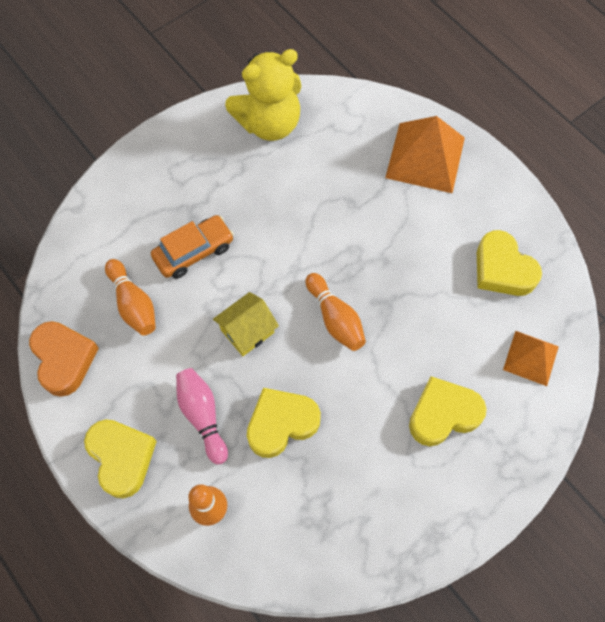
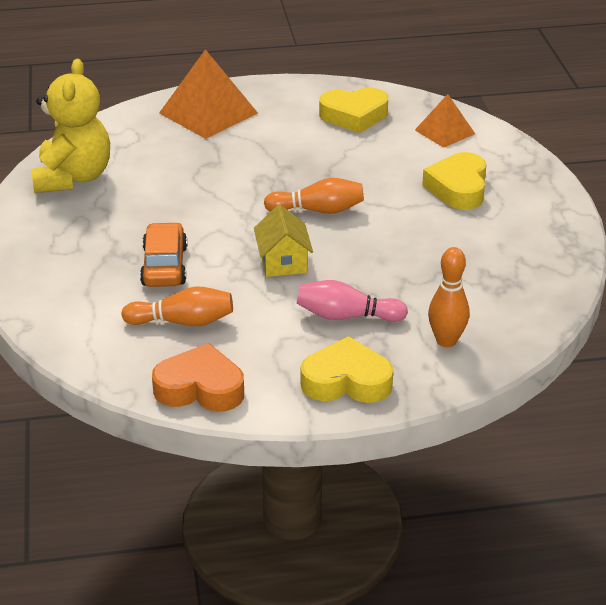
camera: 60 degrees left, 30 degrees down
(281, 424) = (394, 273): yellow heart -> none

